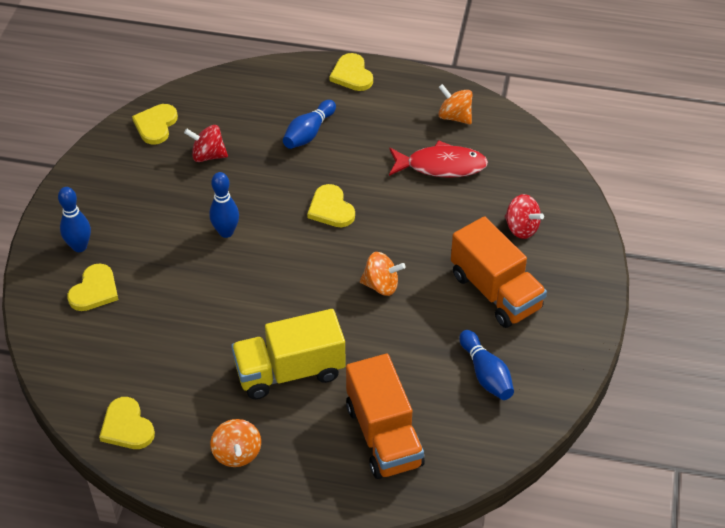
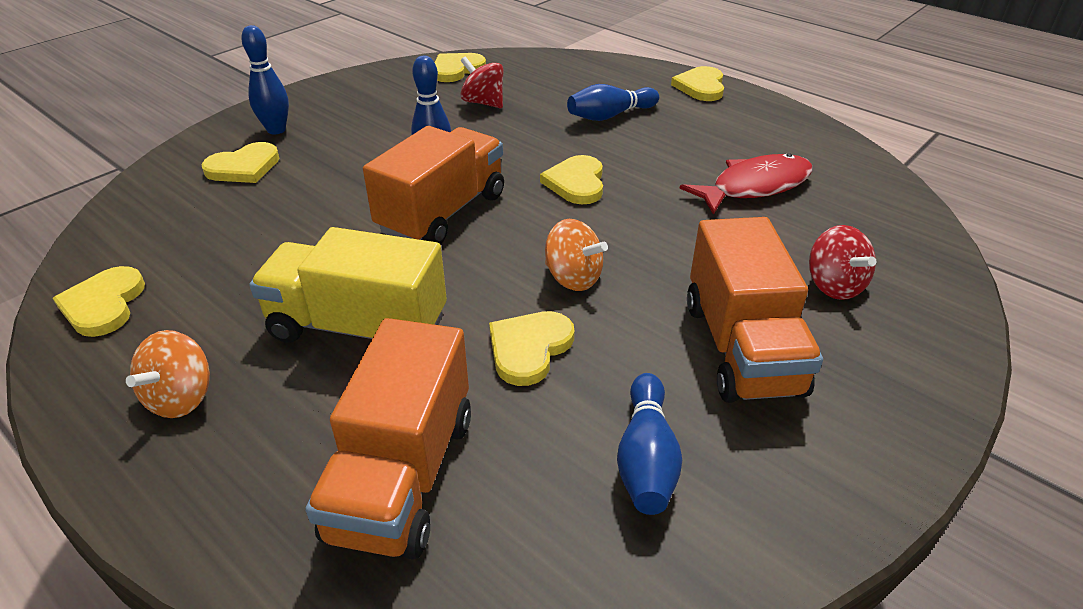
camera: 30 degrees right, 10 degrees down
(267, 271) = (442, 213): none -> orange truck
(391, 341) = (529, 348): none -> yellow heart
(441, 166) = (754, 187): red fish -> red fish turned 60 degrees counterclockwise
(454, 116) = (805, 149): orange spinning top -> none

